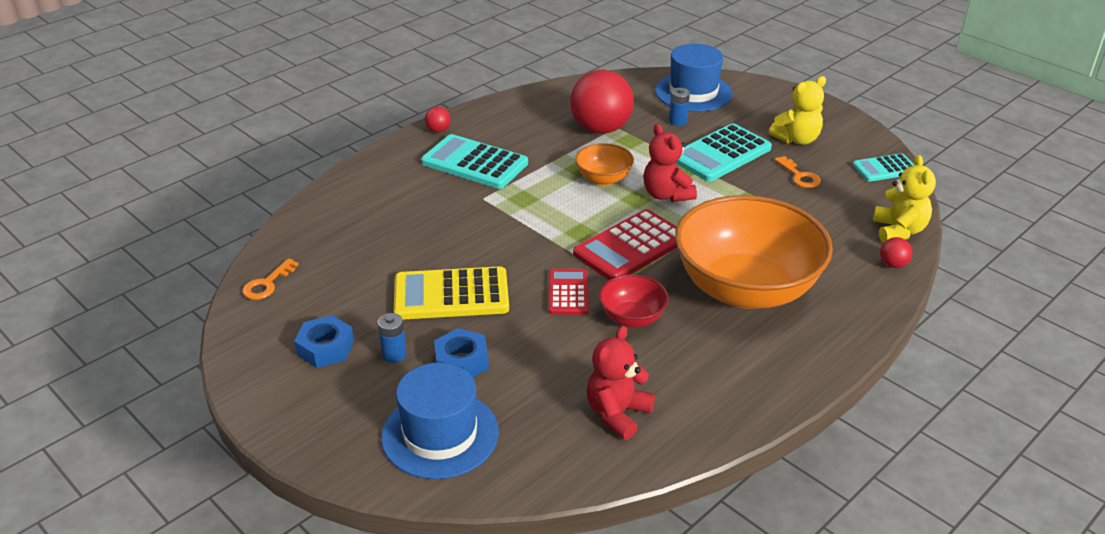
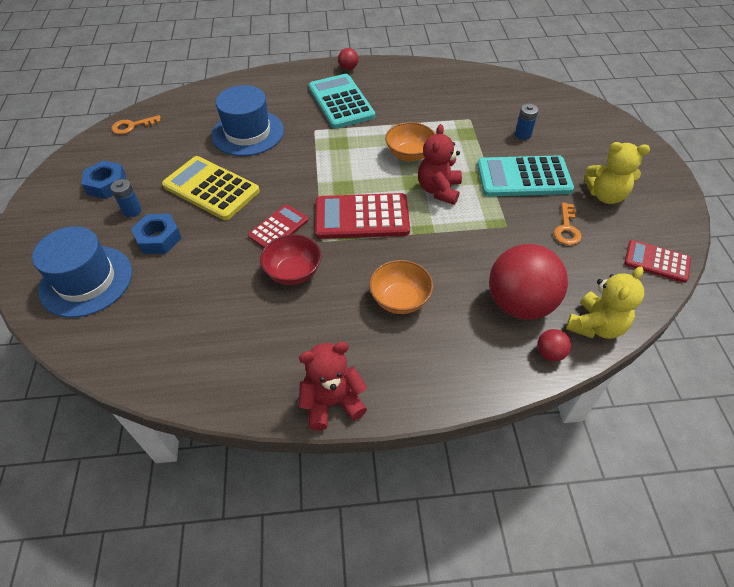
camera: 40 degrees right, 15 degrees up
(601, 129) = (456, 115): red ball -> red ball (519, 304)
(617, 414) = (193, 339): red teddy bear -> red teddy bear (332, 402)
(693, 92) = (566, 116): blue hat -> blue hat (248, 133)
(746, 289) = (400, 300): orange bowl -> orange bowl, size x0.44
(885, 168) = (656, 261): turquoise calculator -> red calculator

